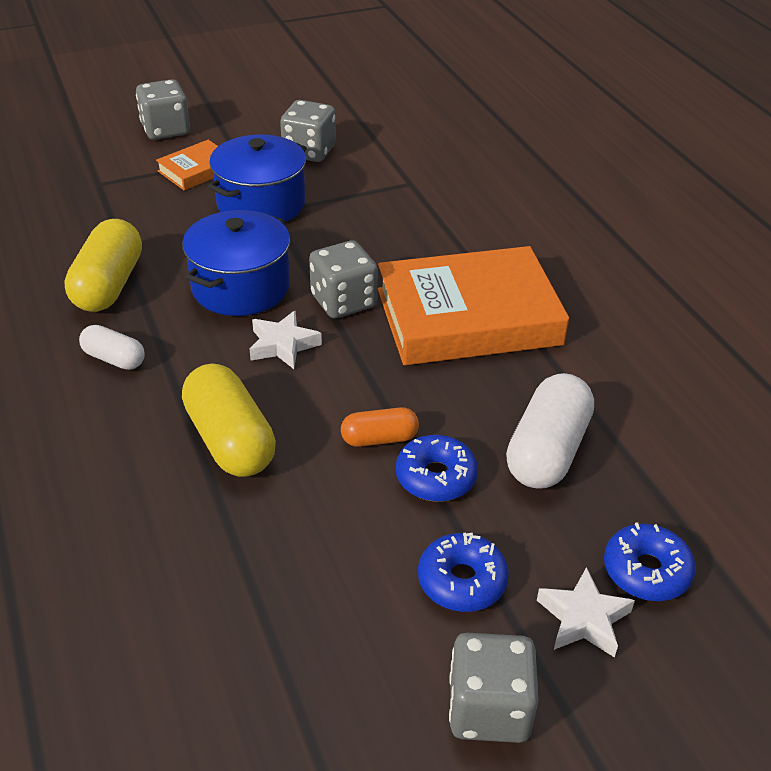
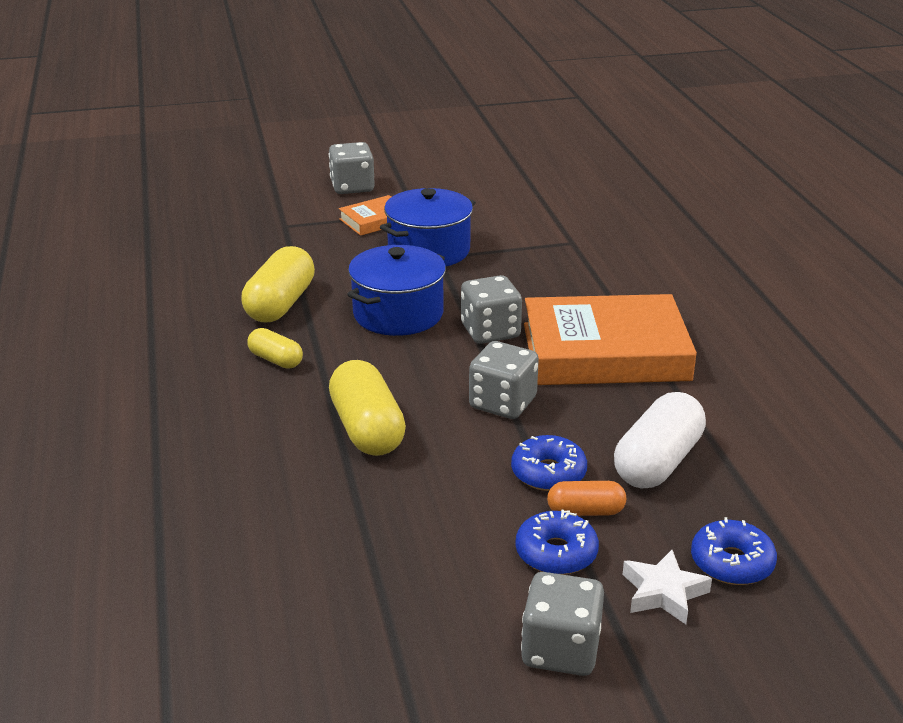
camera: 10 degrees right, 10 degrees down
(114, 359) = (276, 360): white capsule -> yellow capsule
(283, 345) = (428, 361): white star -> none
(309, 151) = (481, 211): grey dice -> grey dice (502, 403)
(379, 439) = (502, 439): orange capsule -> orange capsule (585, 511)

